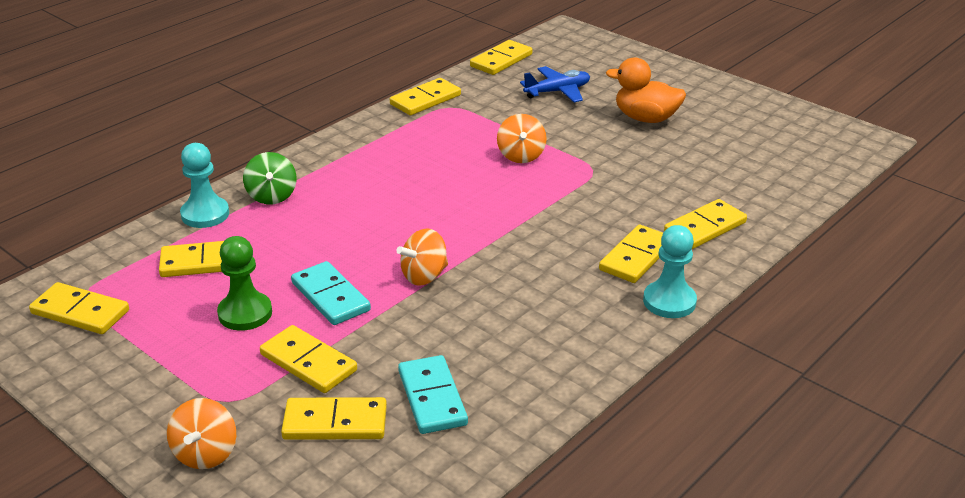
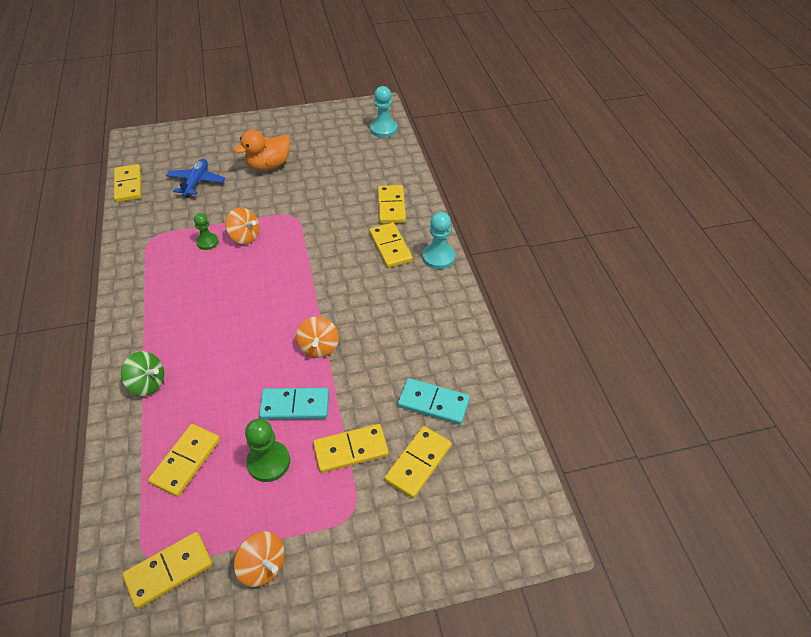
camera: 55 degrees left, 15 degrees up
(205, 214) = (126, 434): turquoise pawn -> turquoise pawn (383, 129)
(205, 454) = (394, 550): orange spinning top -> orange spinning top (263, 566)
(425, 100) = (128, 244): yellow domino -> none
(484, 139) = (207, 242): none -> green pawn

